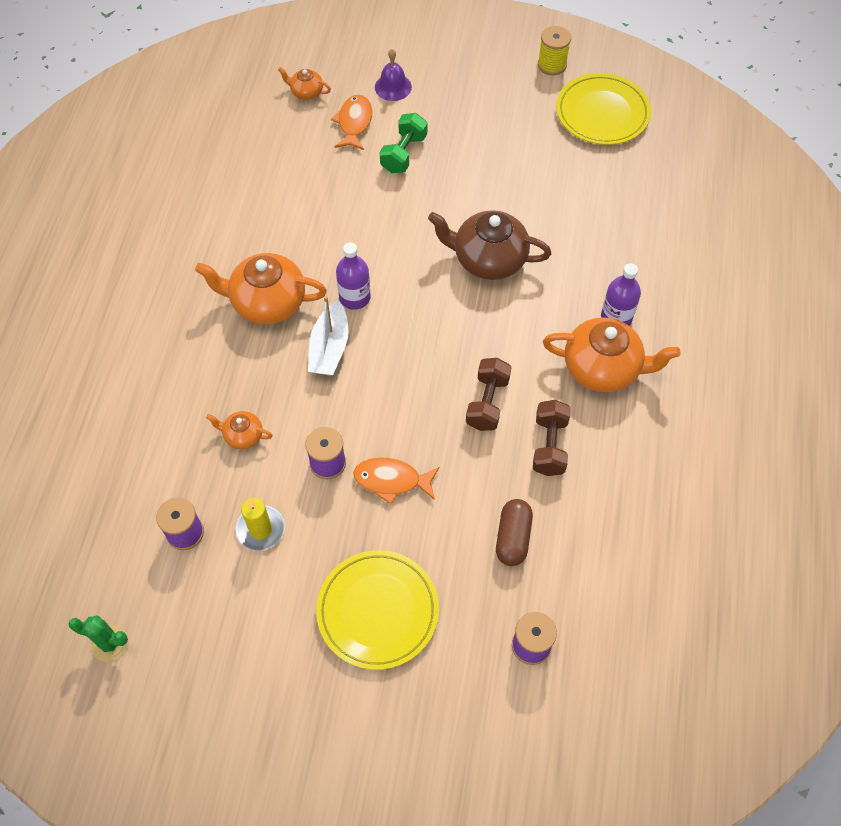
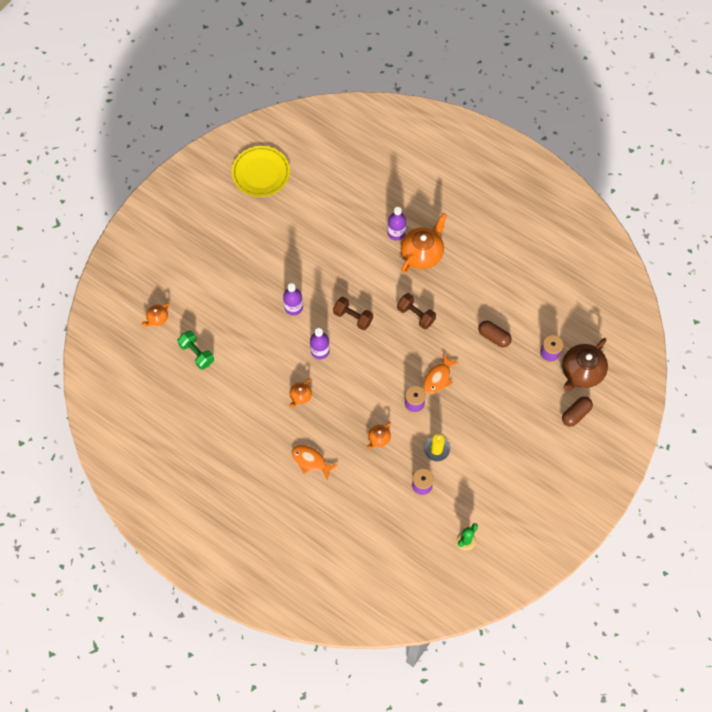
camera: 65 degrees left, 5 degrees up
(267, 302) = (300, 396): orange teapot -> orange teapot, size x0.49
(329, 348) = (346, 376): white boat -> none
(354, 123) = (196, 302): orange fish -> orange fish (311, 461)
(378, 611) = (503, 412): yellow plate -> none
(393, 87) = (180, 270): purple bell -> none
(404, 153) = (234, 285): green dumbbell -> green dumbbell (197, 354)
(409, 236) = (293, 307): none -> purple bottle
(433, 742) = (575, 414): none -> brown capsule
(488, 259) = (329, 275): brown teapot -> brown teapot (581, 372)
(549, 446) = (453, 298): brown dumbbell -> brown dumbbell (353, 317)
(552, 65) = (211, 181): yellow spool -> none

